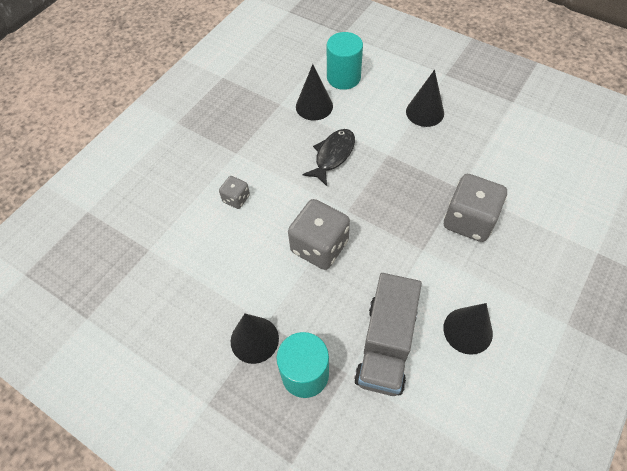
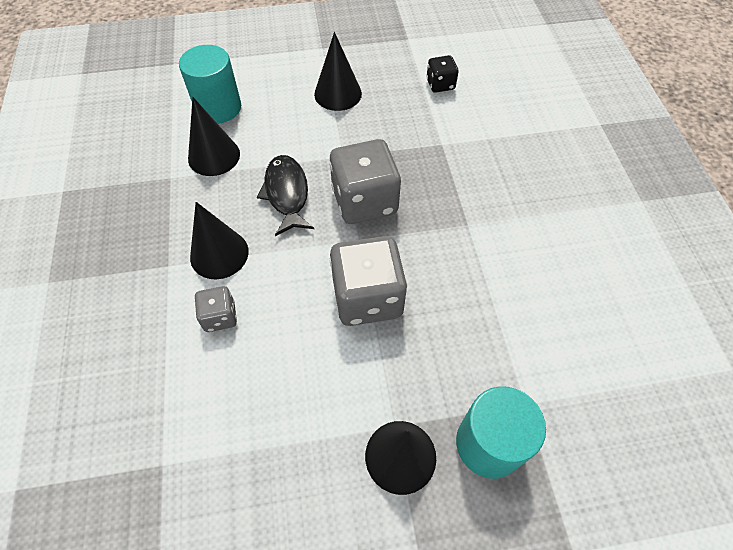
camera: 45 degrees left, 0 degrees up
(386, 345) = (530, 343): grey truck -> none
(467, 330) = (580, 269): black cone -> black cone (219, 254)
(469, 220) = (479, 168): grey dice -> grey dice (364, 201)
(502, 148) = (440, 84): none -> black dice

